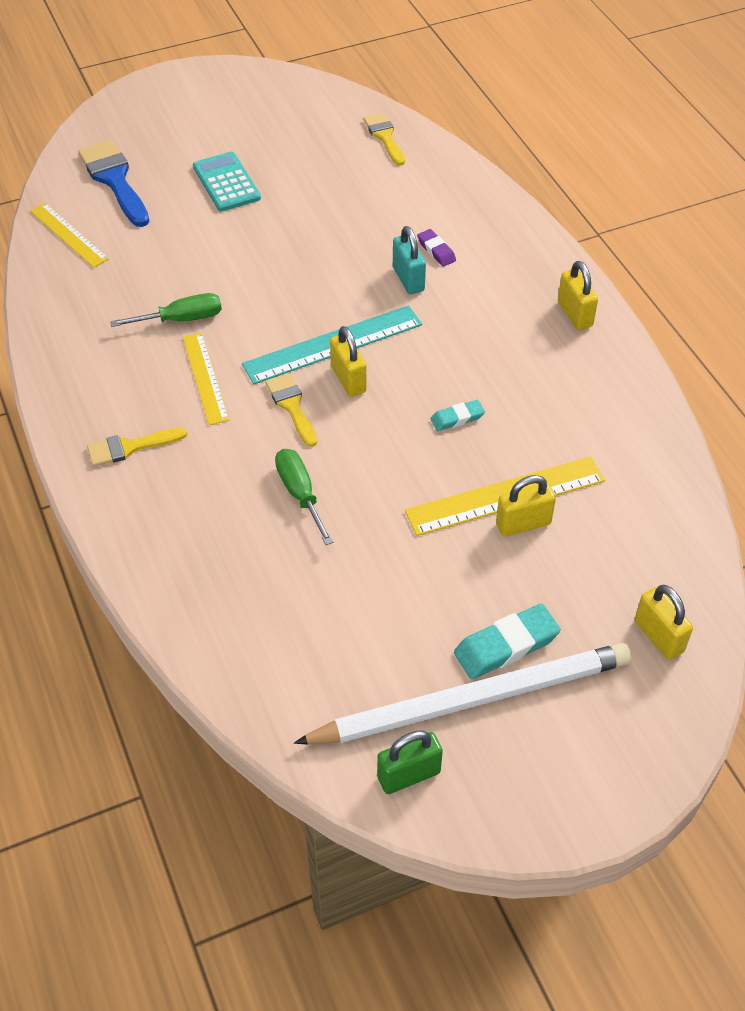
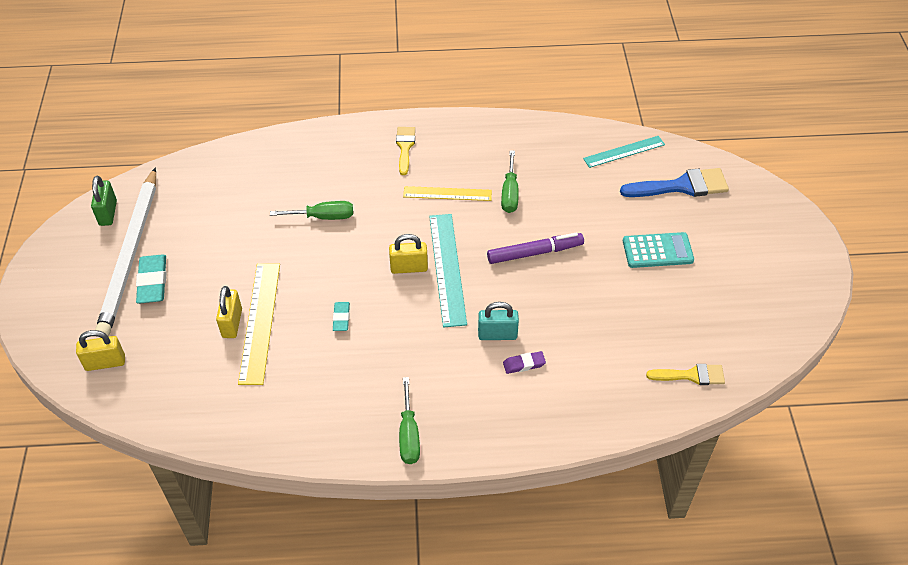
camera: 110 degrees right, 0 degrees up
(69, 234) = (624, 152): yellow ruler -> turquoise ruler
(272, 276) = (535, 252): none -> purple marker
(291, 406) = (399, 231): yellow brush -> none
(575, 314) = (409, 435): yellow padlock -> green screwdriver

